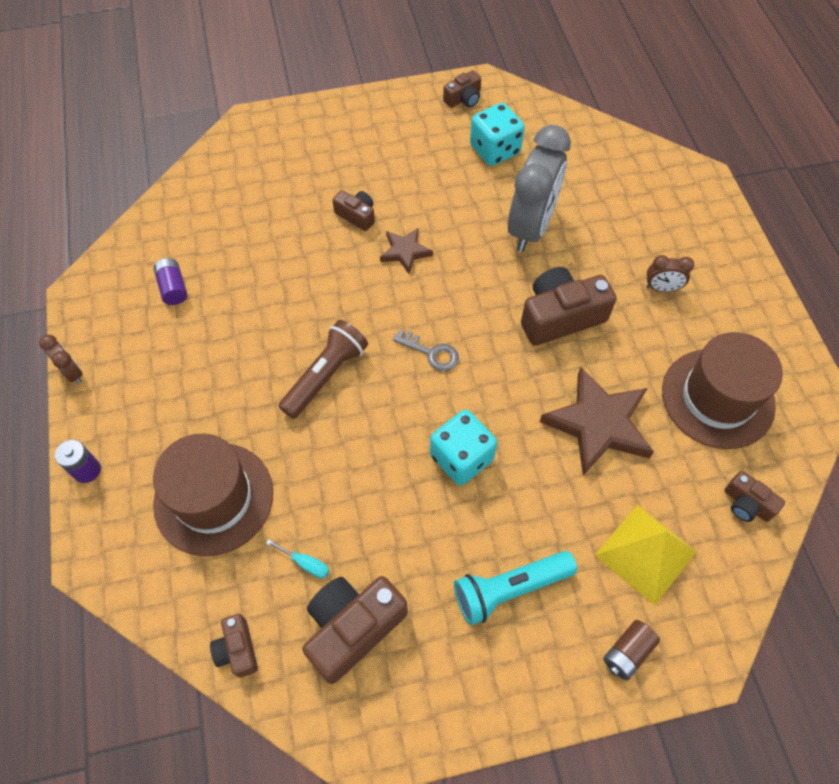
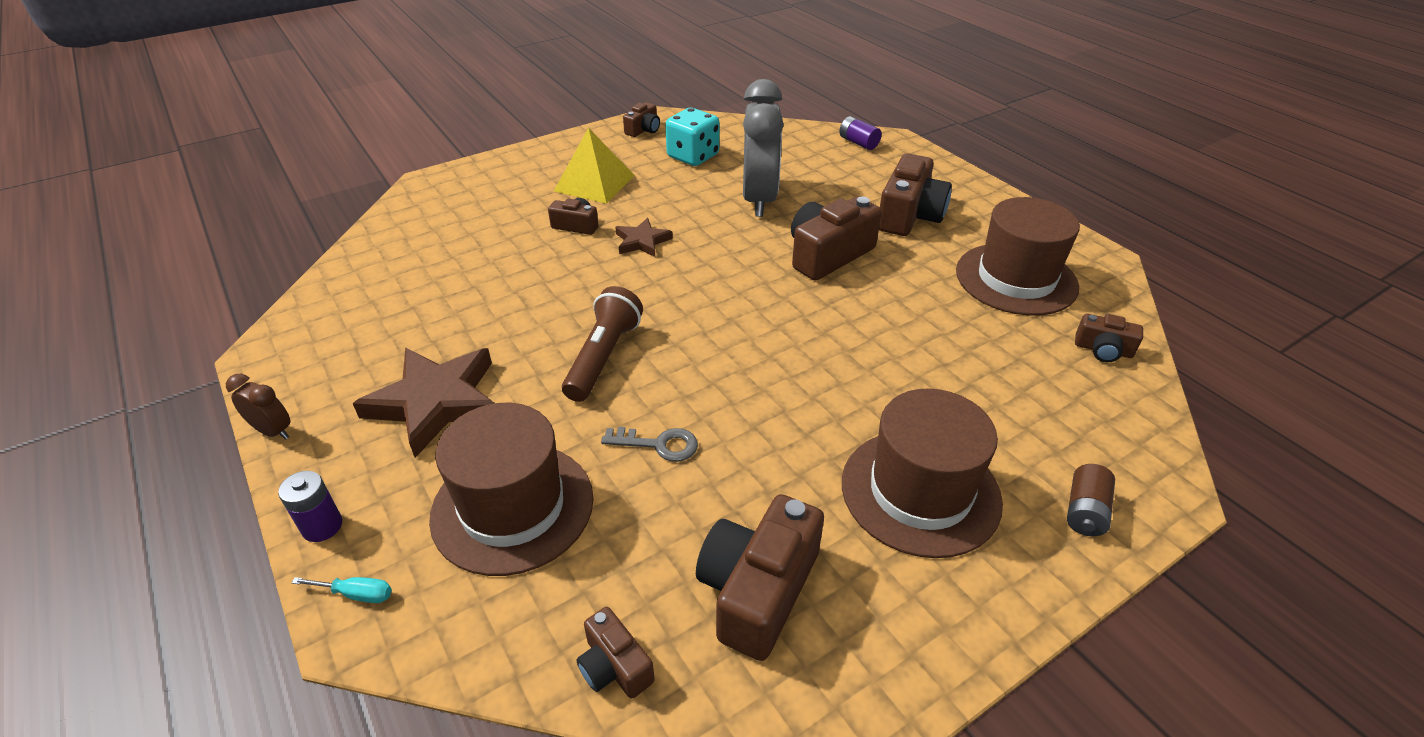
camera: 20 degrees left, 20 degrees down
(173, 288) = (385, 324): purple battery -> purple battery (858, 143)
(305, 563) = (663, 540): turquoise screwdriver -> turquoise screwdriver (356, 594)
(431, 353) = (713, 311): grey key -> grey key (658, 444)
(461, 457) = (795, 388): turquoise dice -> none
(510, 589) = (920, 491): turquoise flashlight -> brown hat
(598, 424) = (918, 325): brown star -> brown star (436, 402)
(645, 553) = (1039, 417): yellow pyramid -> yellow pyramid (594, 183)
(661, 288) = (909, 215): brown clock -> brown camera

